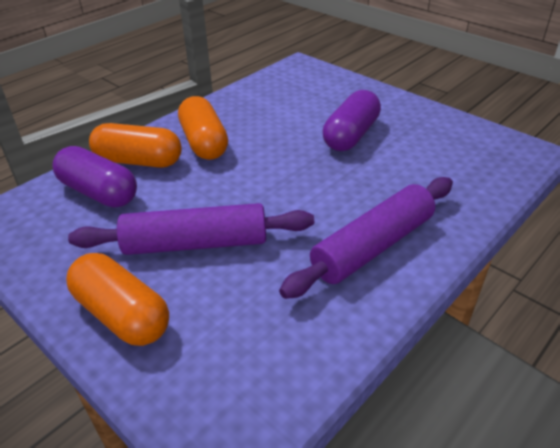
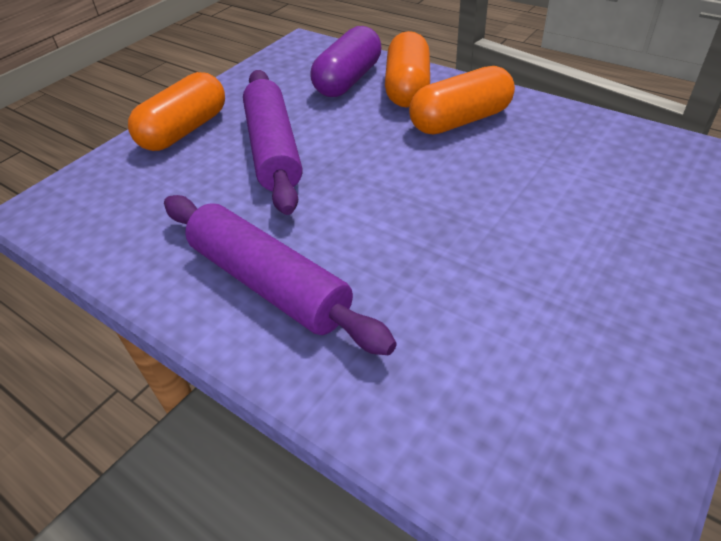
camera: 85 degrees right, 5 degrees up
(351, 135) = (535, 246): purple capsule -> none

